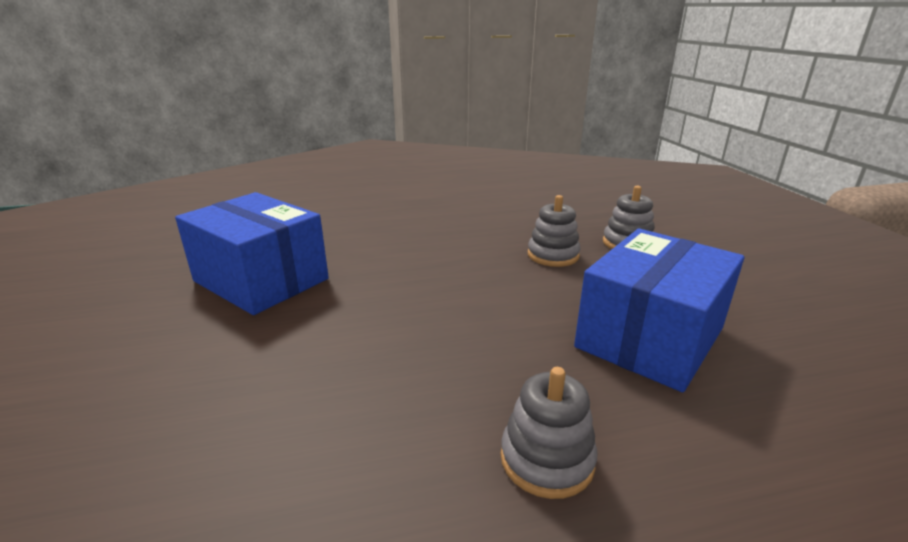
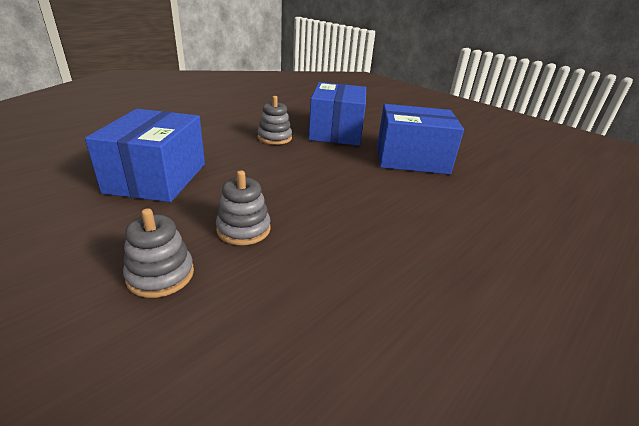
camera: 145 degrees right, 5 degrees up
(256, 373) = (336, 132): none -> blue box
(547, 459) = (207, 132): grey stacking toy -> grey stacking toy (274, 138)

